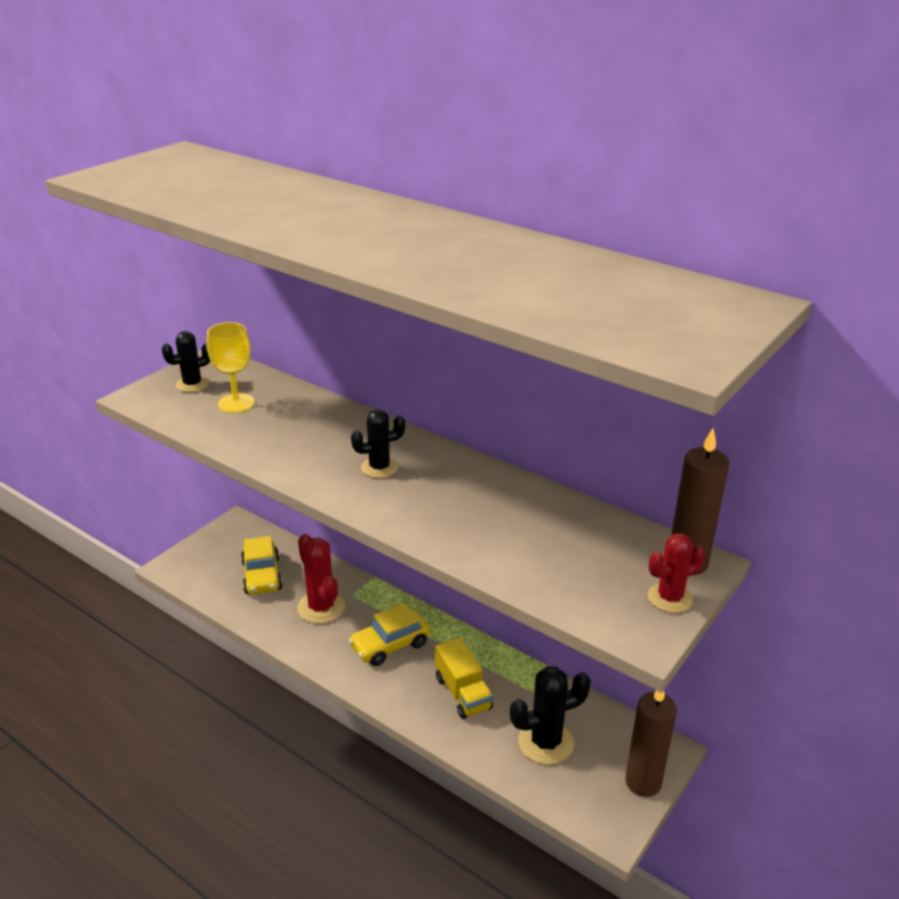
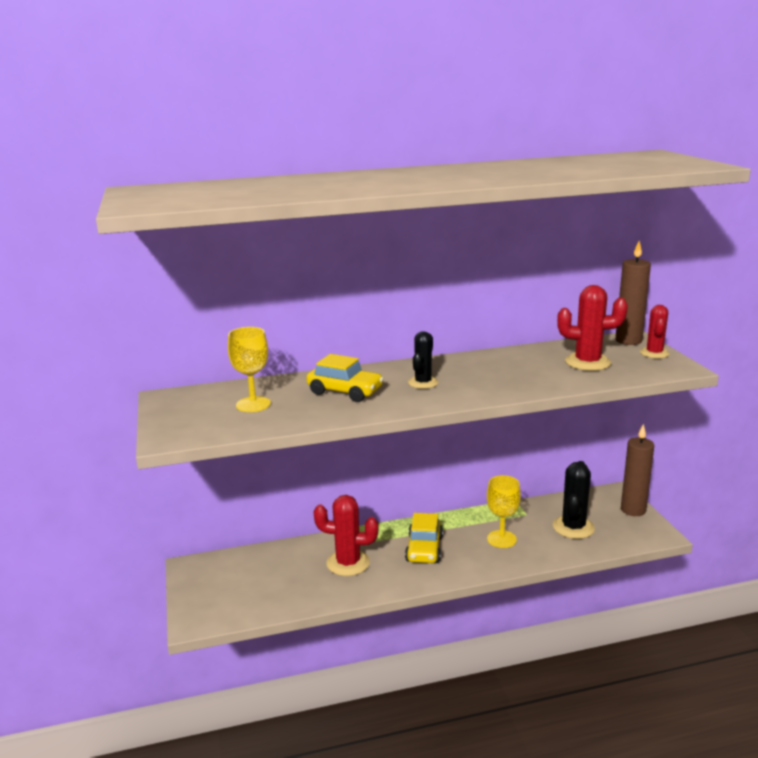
camera: 50 degrees left, 10 degrees down
(192, 384) = (191, 413): black cactus -> none
(262, 576) = (274, 577): yellow car -> yellow car (345, 391)
(463, 693) = (501, 539): yellow truck -> yellow goblet
(568, 554) = (587, 362): none -> red cactus

